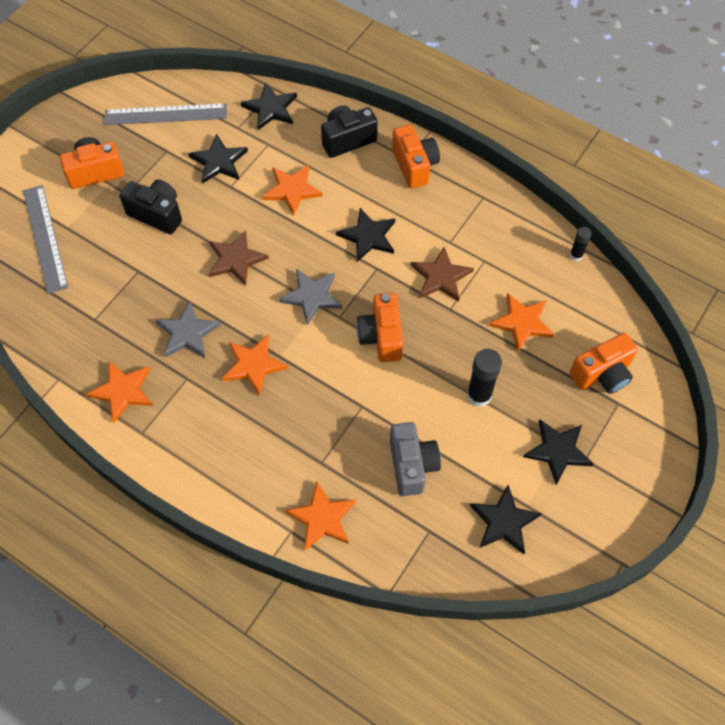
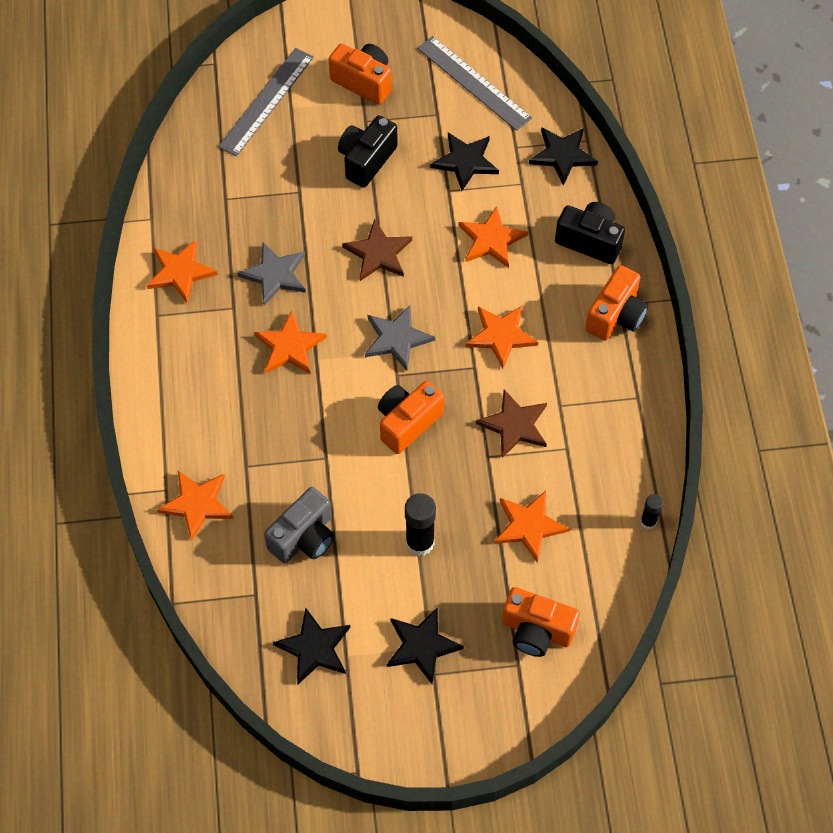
camera: 50 degrees right, 0 degrees up
(157, 214) = (366, 160): black camera -> black camera turned 135 degrees counterclockwise
(368, 236) = (501, 336): black star -> orange star

